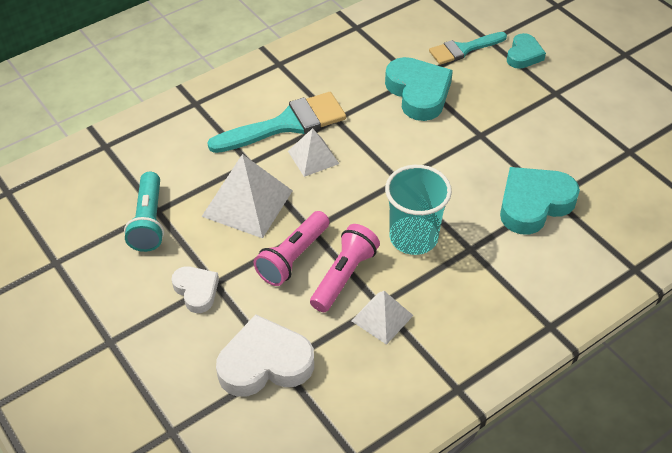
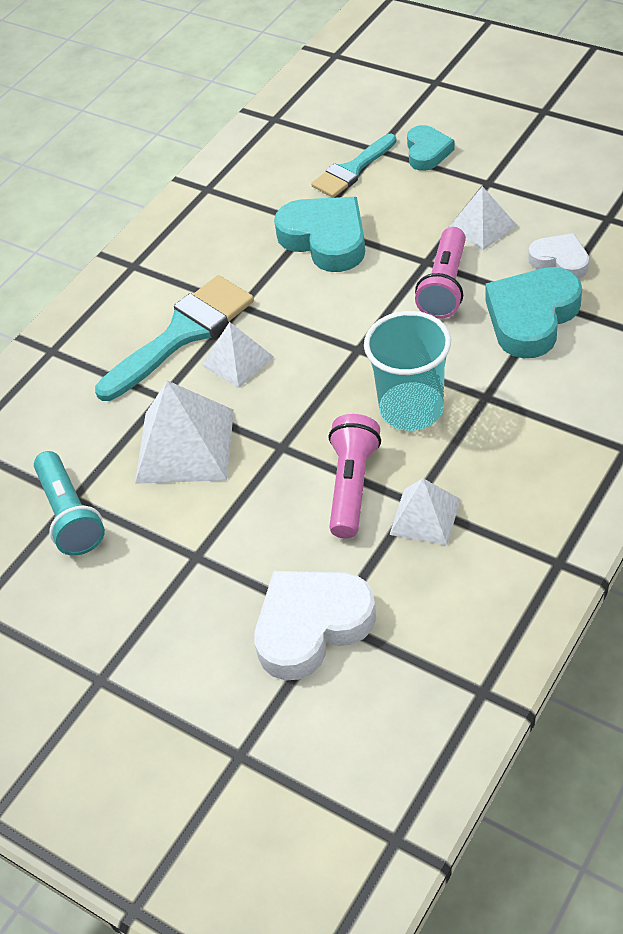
camera: 15 degrees left, 0 degrees up
(196, 291) = (178, 575): white heart -> white heart (560, 261)
(293, 257) = (277, 488): pink flashlight -> pink flashlight (445, 286)
(534, 124) = (482, 227): none -> white pyramid

